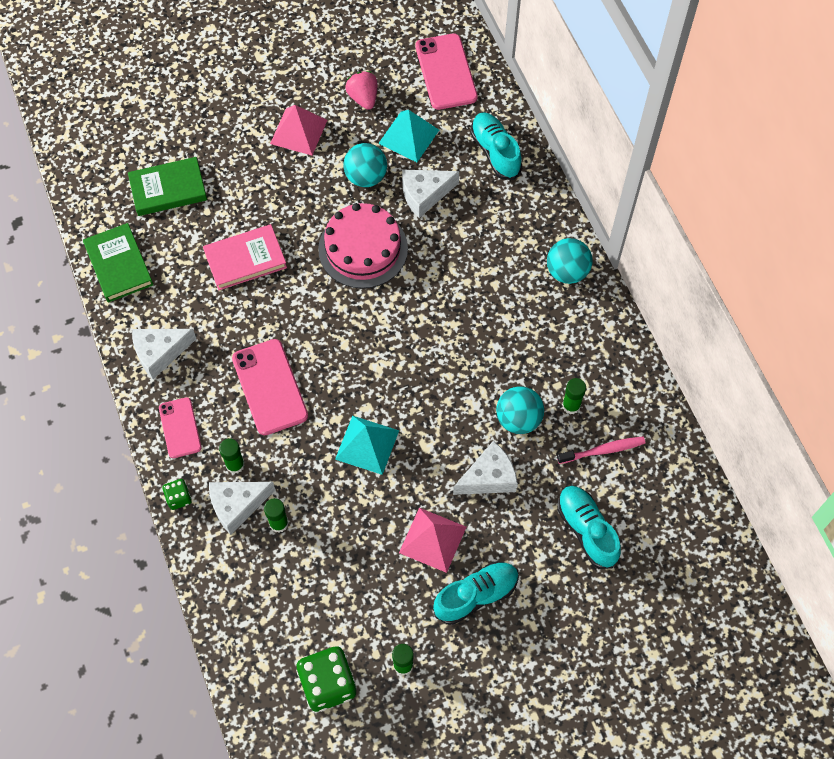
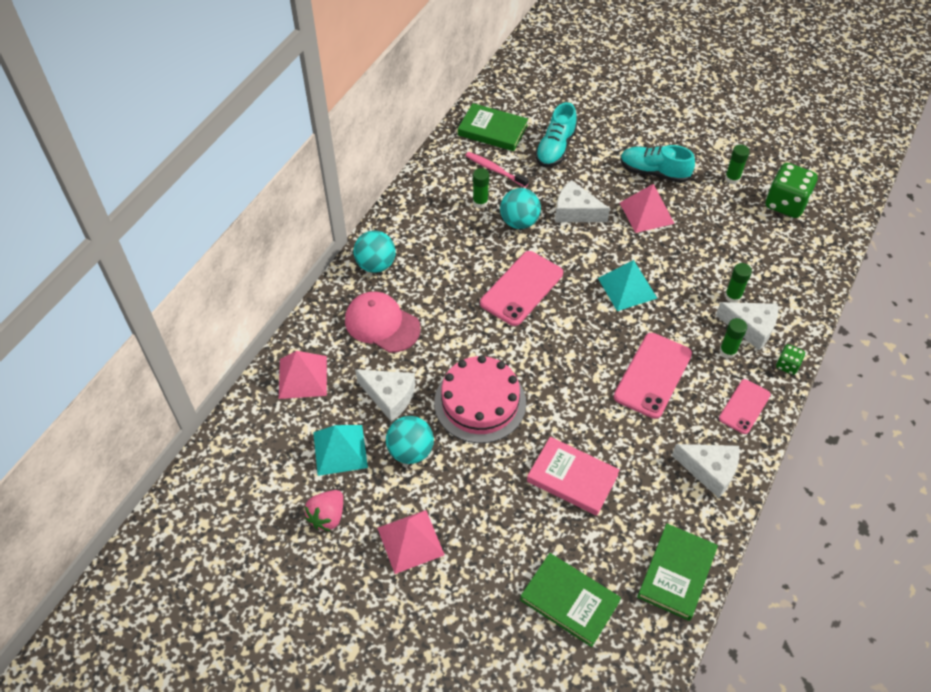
camera: 130 degrees left, 10 degrees down
(446, 72) = (243, 471): pink phone -> pink phone (521, 288)
(495, 152) = (303, 377): turquoise shoe -> pink pyramid
(499, 235) = (382, 324): none -> pink cap
(661, 492) = (492, 130): none -> green book

